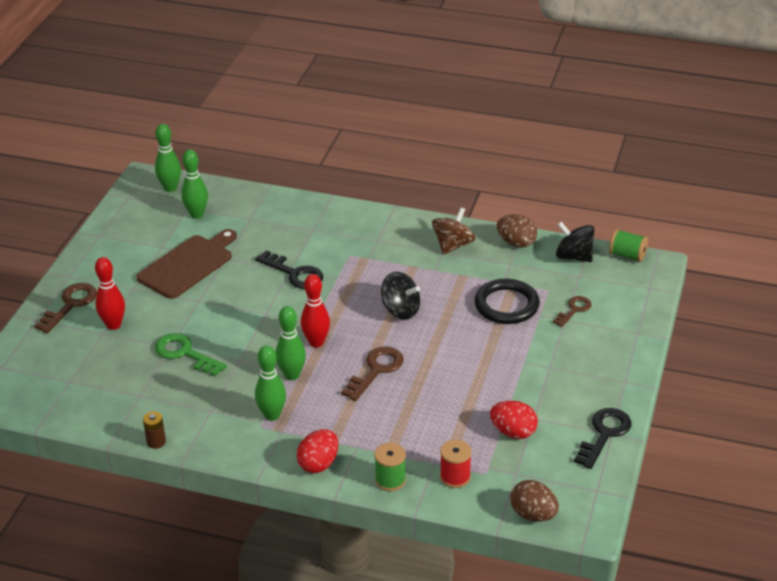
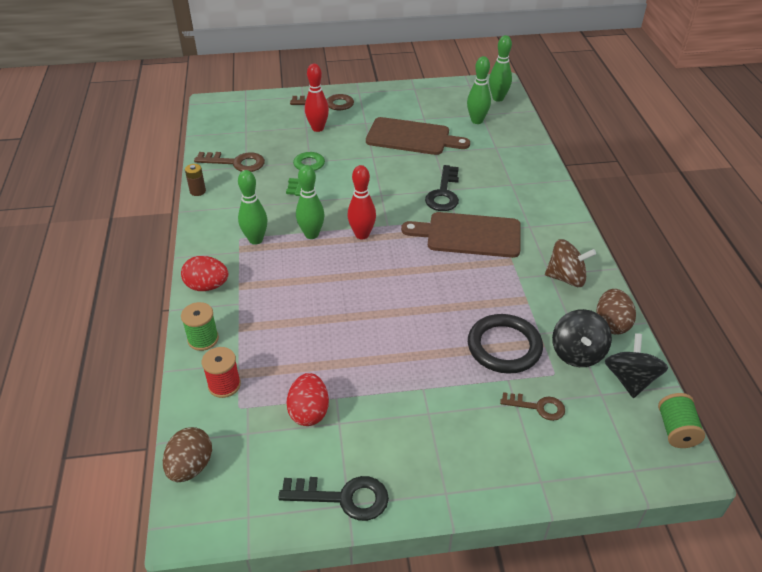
camera: 65 degrees right, 5 degrees up
(363, 278) = (469, 235): none -> brown cutting board
(376, 370) = (347, 283): brown key -> brown key (236, 163)
(400, 310) = (441, 272): black spinning top -> black spinning top (577, 353)

